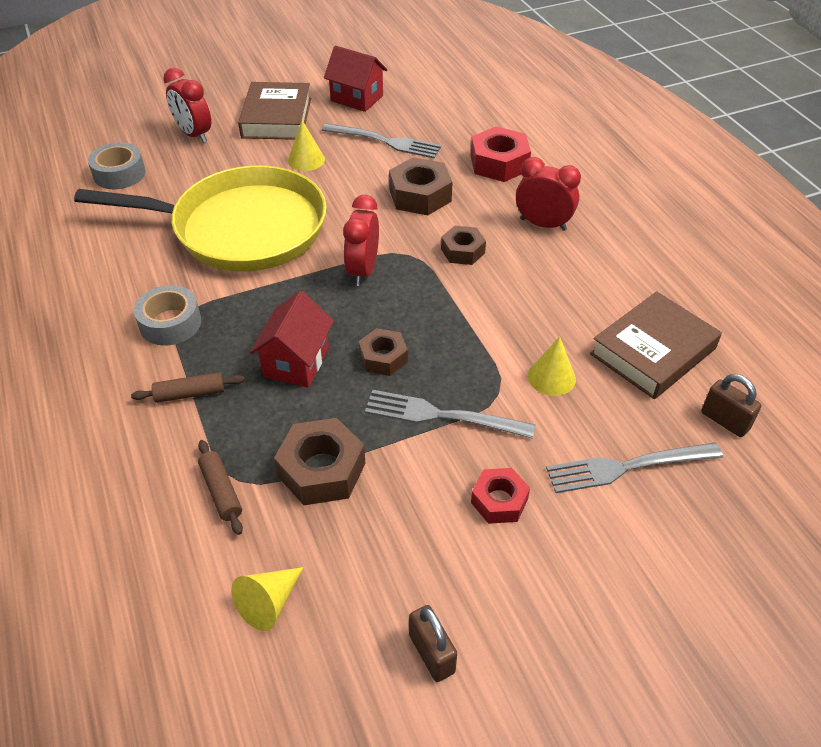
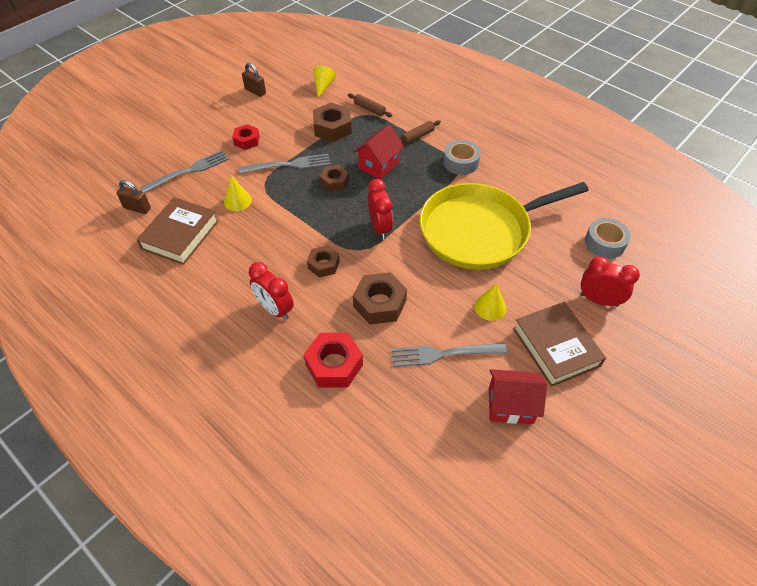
camera: 155 degrees right, 5 degrees up
(296, 362) = (378, 165): red house -> red house turned 45 degrees clockwise
(543, 224) = (275, 309): red clock -> red clock turned 45 degrees clockwise

